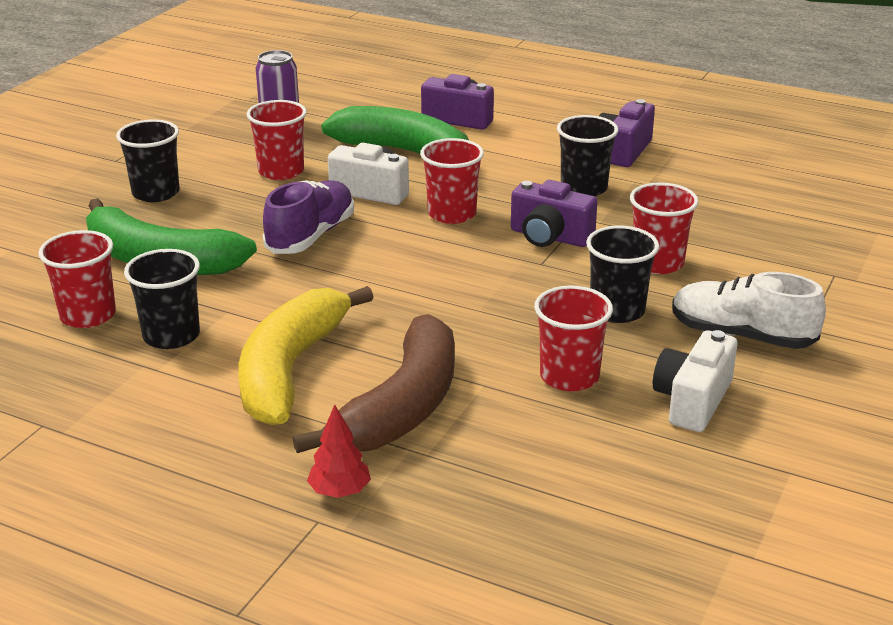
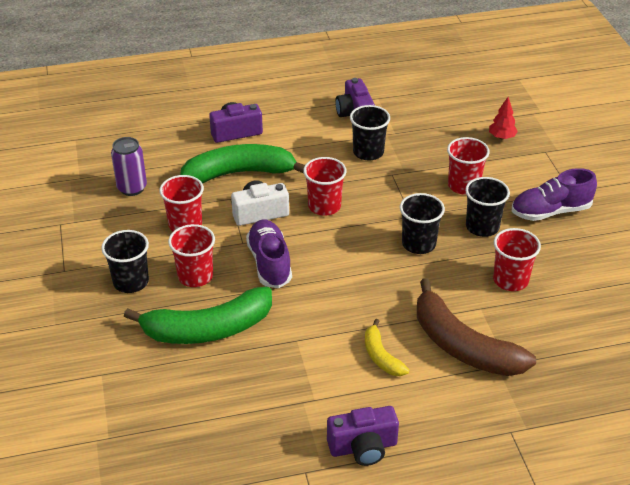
camera: 40 degrees left, 10 degrees up
(88, 315) = (223, 390): red cup -> red cup (195, 276)
(171, 336) = (290, 374): black cup -> black cup (418, 244)
(291, 369) = (381, 356): yellow banana -> yellow banana, size x0.50
(340, 492) = (499, 410): red tree -> red tree (501, 137)
(401, 407) = (462, 345): brown banana -> brown banana turned 150 degrees clockwise
(549, 237) = (393, 196): purple camera -> purple camera (363, 447)
(692, 401) = (575, 262): white camera -> none
(741, 335) = (550, 211): white shoe -> purple shoe

